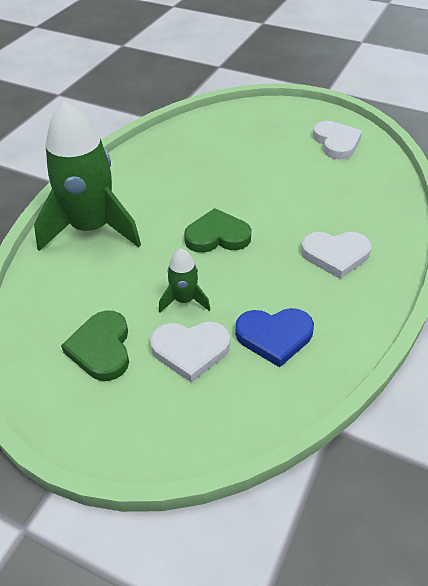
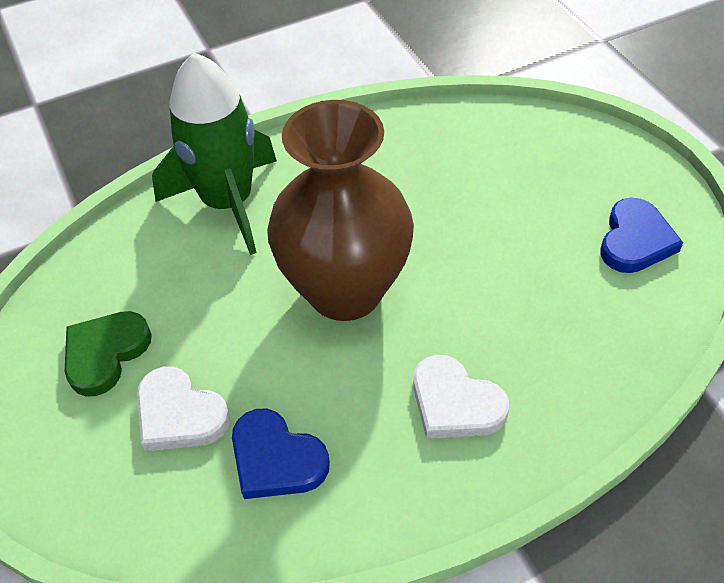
camera: 40 degrees right, 5 degrees up
(184, 300) = (232, 350): green rocket -> none
(217, 236) = (345, 291): green heart -> brown vase
(336, 142) = (635, 240): white heart -> blue heart

